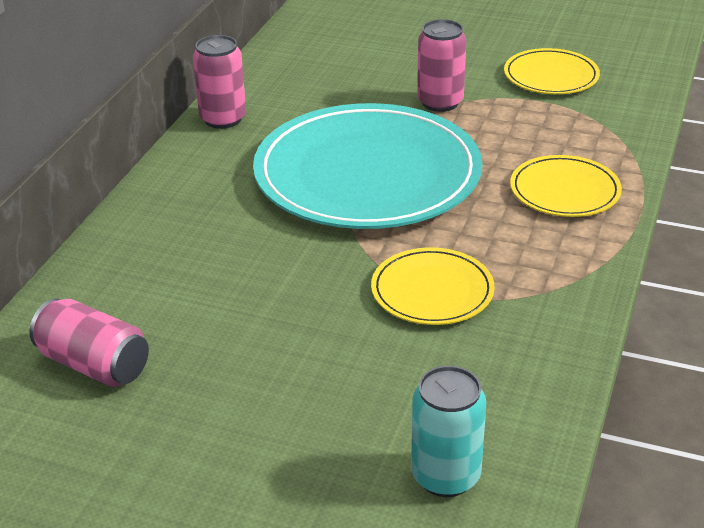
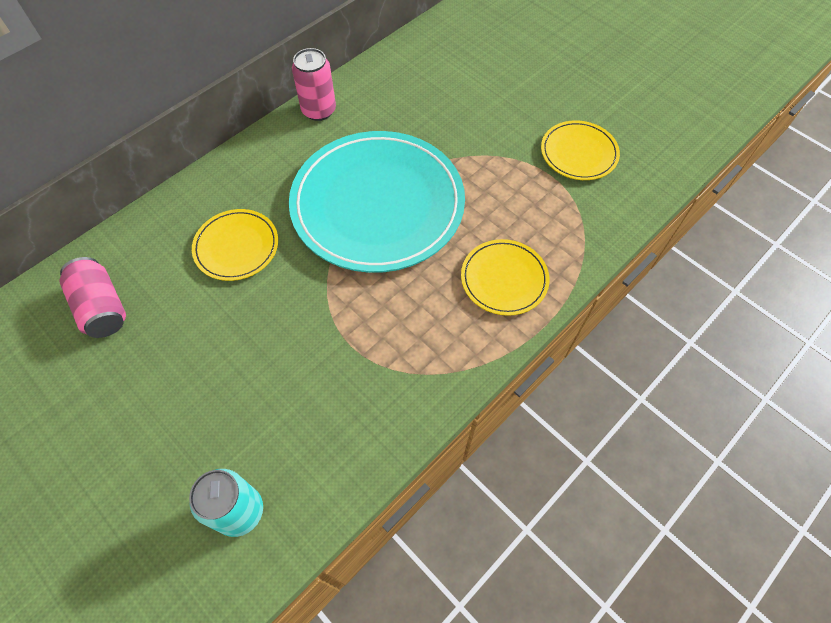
camera: 25 degrees right, 25 degrees up
(432, 291) = (344, 337): yellow plate -> yellow plate (236, 247)
(440, 102) = (477, 150): pink can -> none

